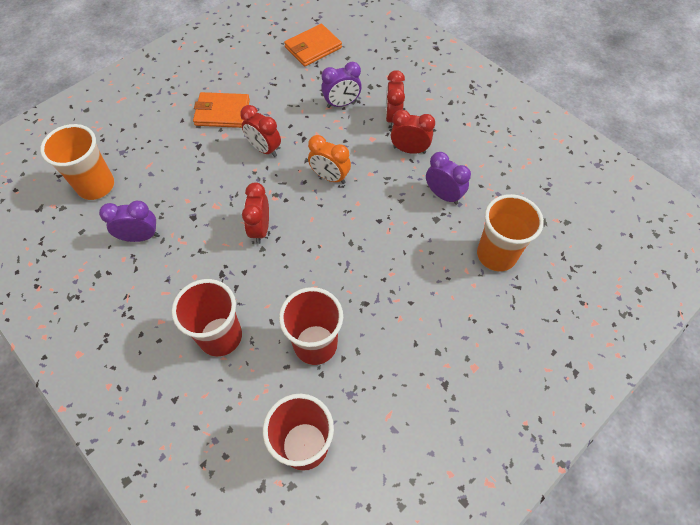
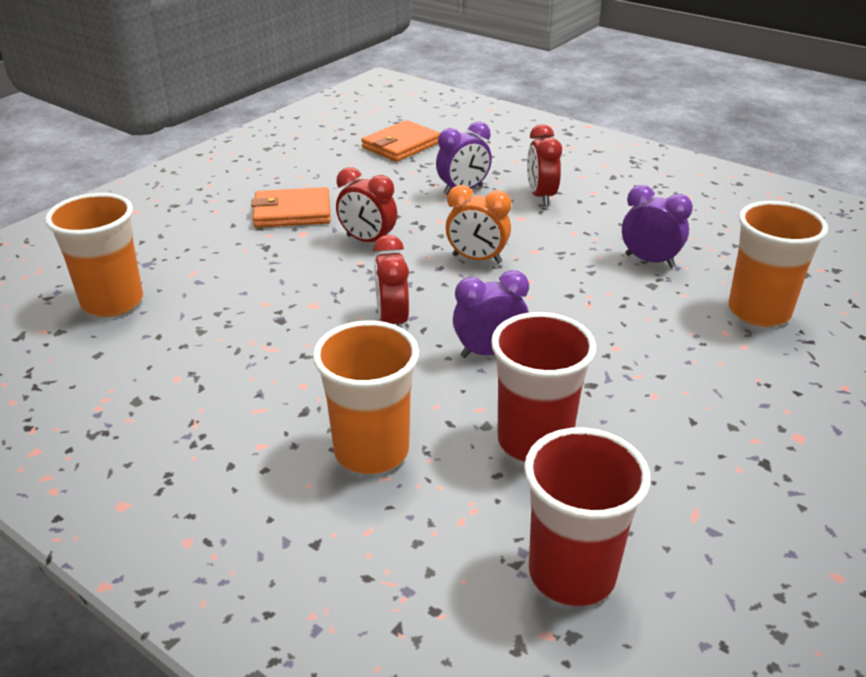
camera: 10 degrees left, 25 degrees down
(140, 237) = (200, 350): purple clock -> purple clock (489, 352)
(220, 336) = (371, 451): red cup -> orange cup
(409, 150) = (579, 223): red clock -> none

